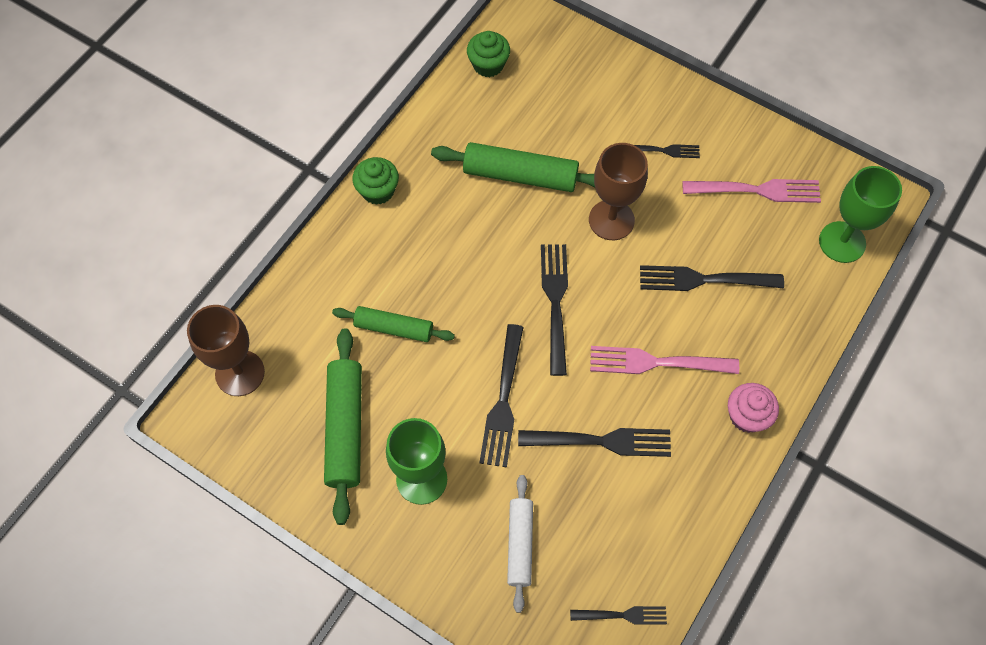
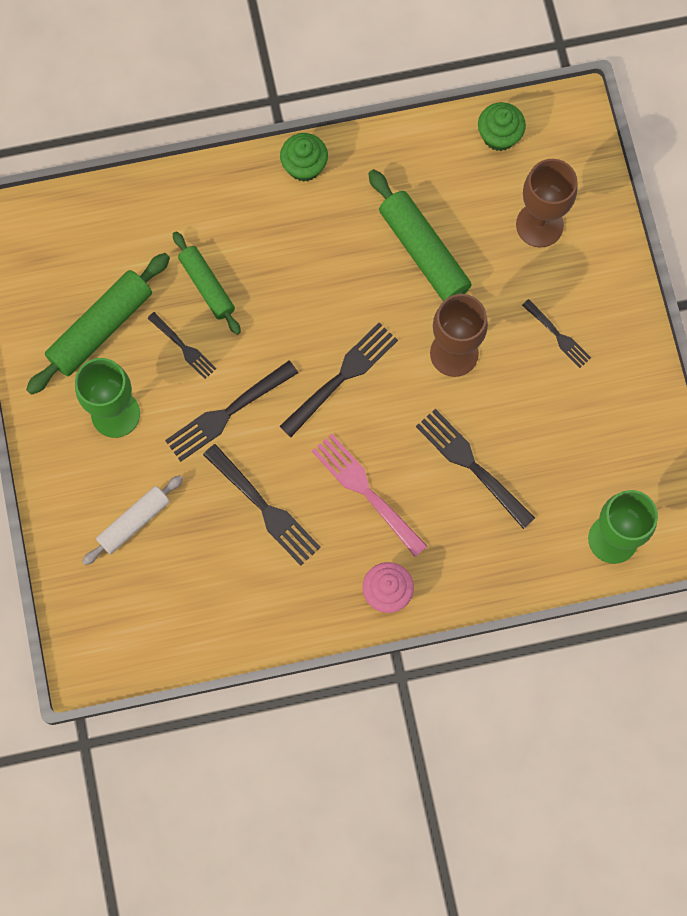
camera: 45 degrees right, 10 degrees up
(240, 373) = (70, 219): brown goblet -> brown goblet (539, 225)
(622, 615) = (150, 634): black fork -> black fork (183, 347)
(756, 190) = (594, 436): pink fork -> none

